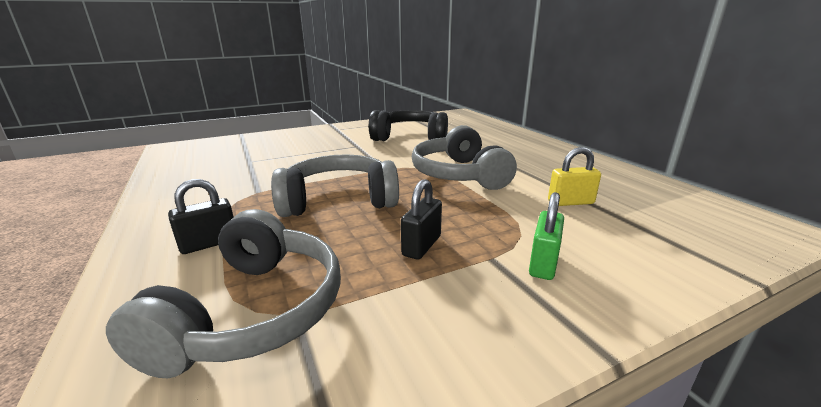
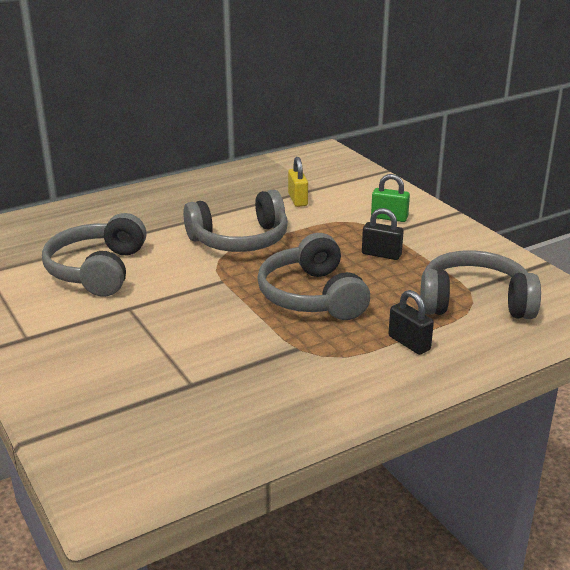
camera: 95 degrees left, 5 degrees up
(411, 138) = (98, 270): black headphones -> grey headphones

